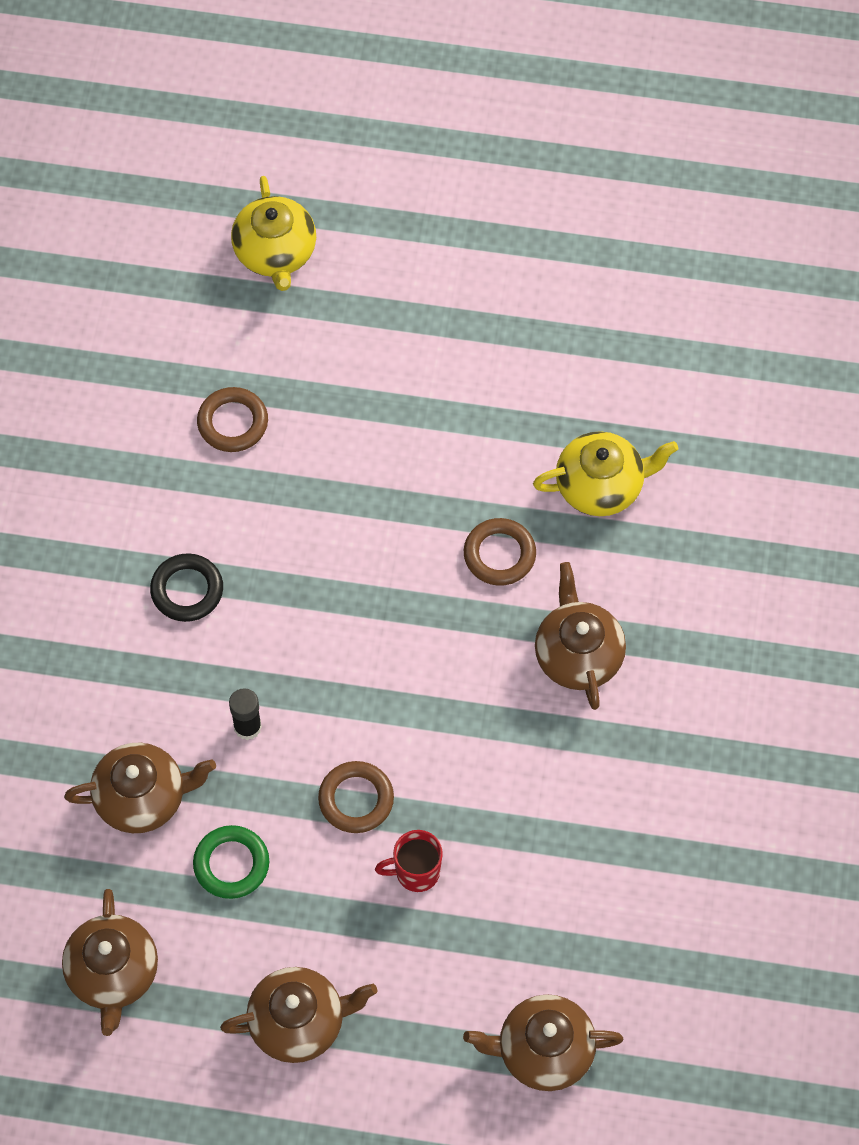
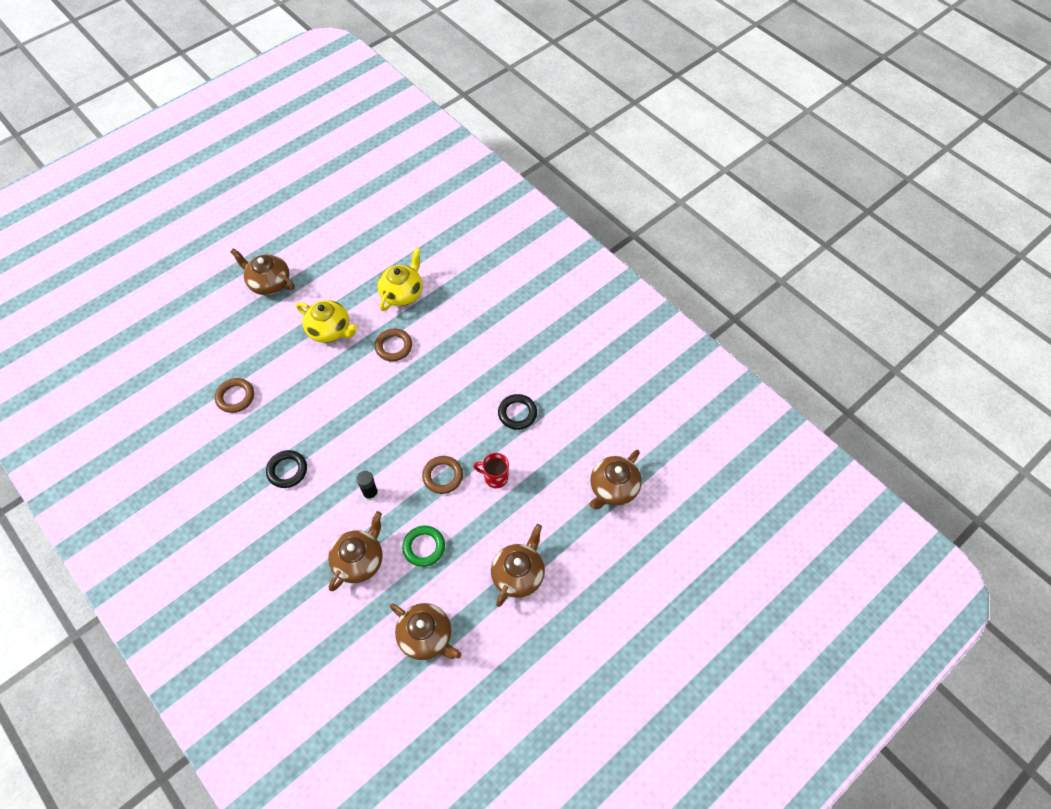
camera: 50 degrees left, 5 degrees down
(275, 253) = (183, 327): yellow teapot -> yellow teapot (330, 330)
(416, 872) = (495, 477): red mug -> red mug turned 75 degrees clockwise
(546, 818) = (517, 413): none -> black ring
(578, 654) = (461, 351): brown teapot -> brown teapot (269, 283)

